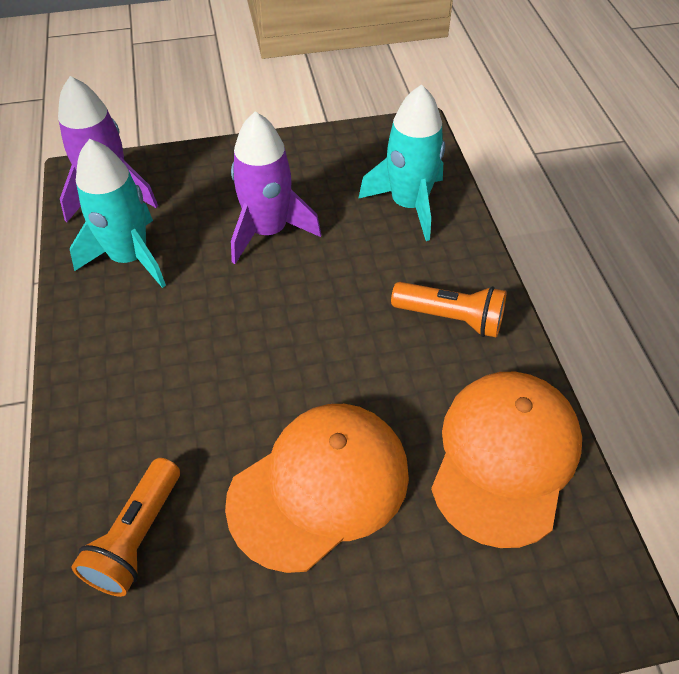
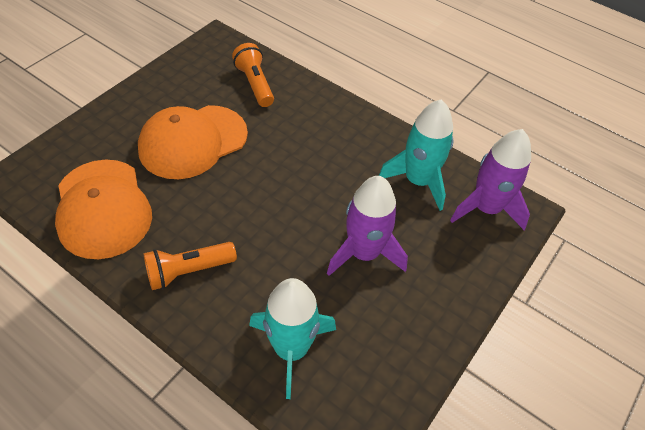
camera: 135 degrees right, 0 degrees up
(319, 487) = (193, 142): orange cap -> orange cap turned 45 degrees clockwise

